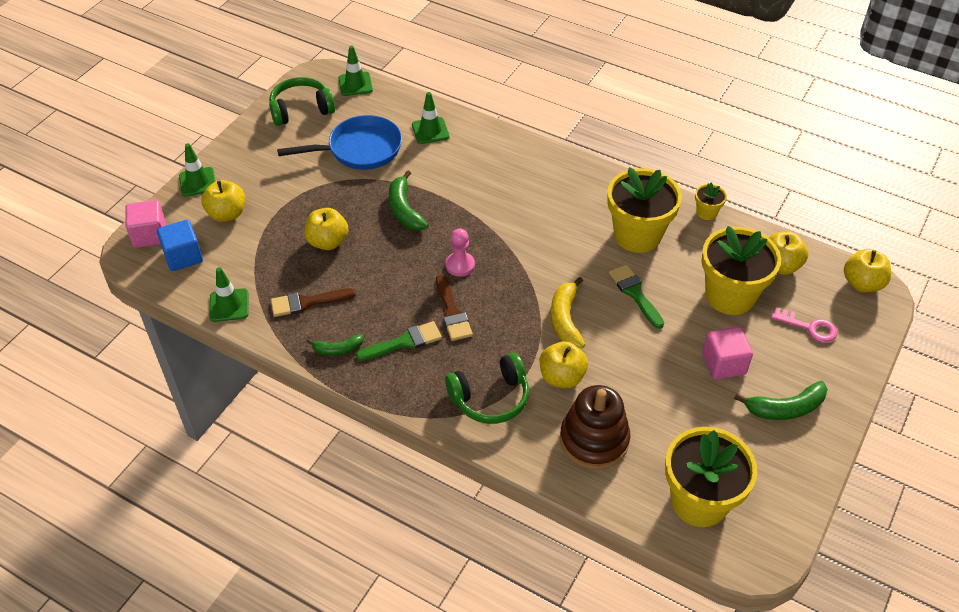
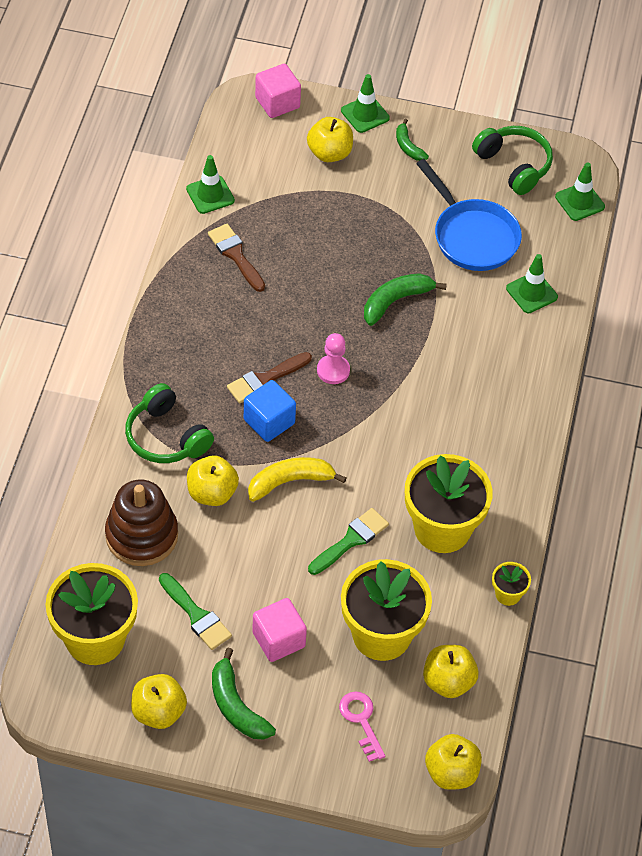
camera: 70 degrees right, 5 degrees up
(183, 256) = (259, 138): blue cube -> blue cube (269, 421)
(328, 242) = (323, 248): yellow apple -> yellow apple (158, 712)
(337, 349) = (185, 297): green banana -> green banana (408, 146)
(404, 342) = (212, 348): green brush -> green brush (196, 615)
(809, 327) = (361, 720): pink key -> pink key turned 150 degrees clockwise

